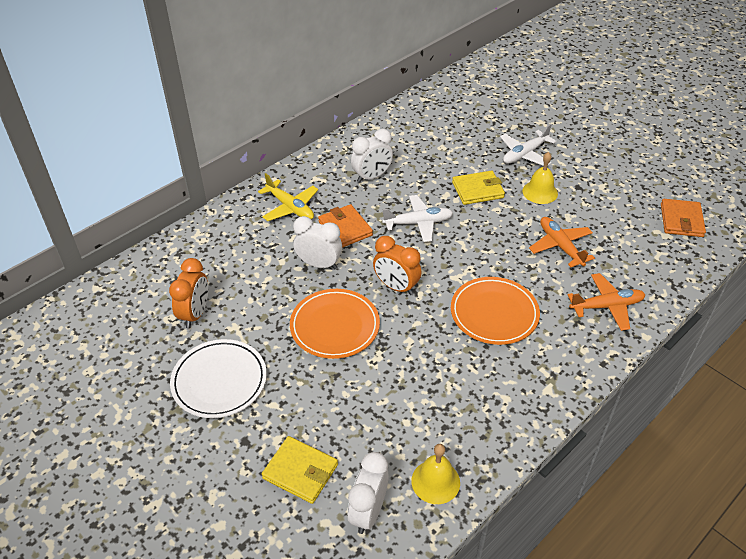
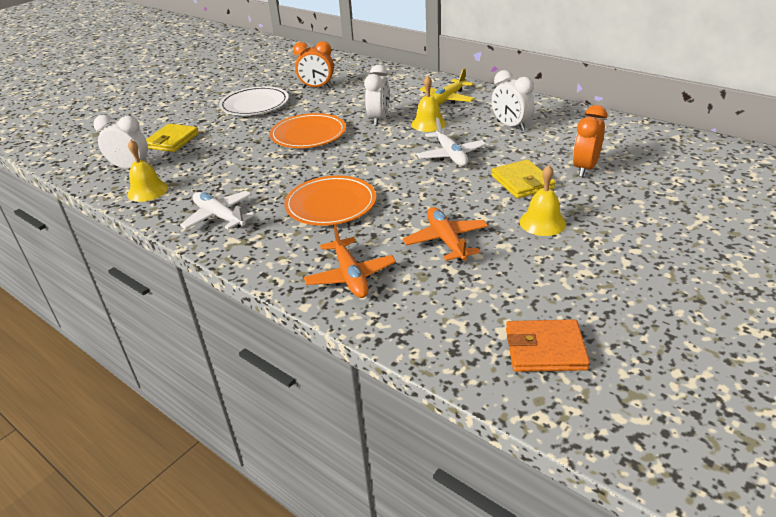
camera: 85 degrees right, 10 degrees down
(345, 228) = (428, 124): orange wallet -> yellow bell
(396, 287) = (358, 154): orange clock -> orange clock (585, 168)
(524, 154) = (615, 208): white plane -> white plane (219, 216)
(560, 246) = (446, 240): orange plane -> orange plane turned 75 degrees counterclockwise

